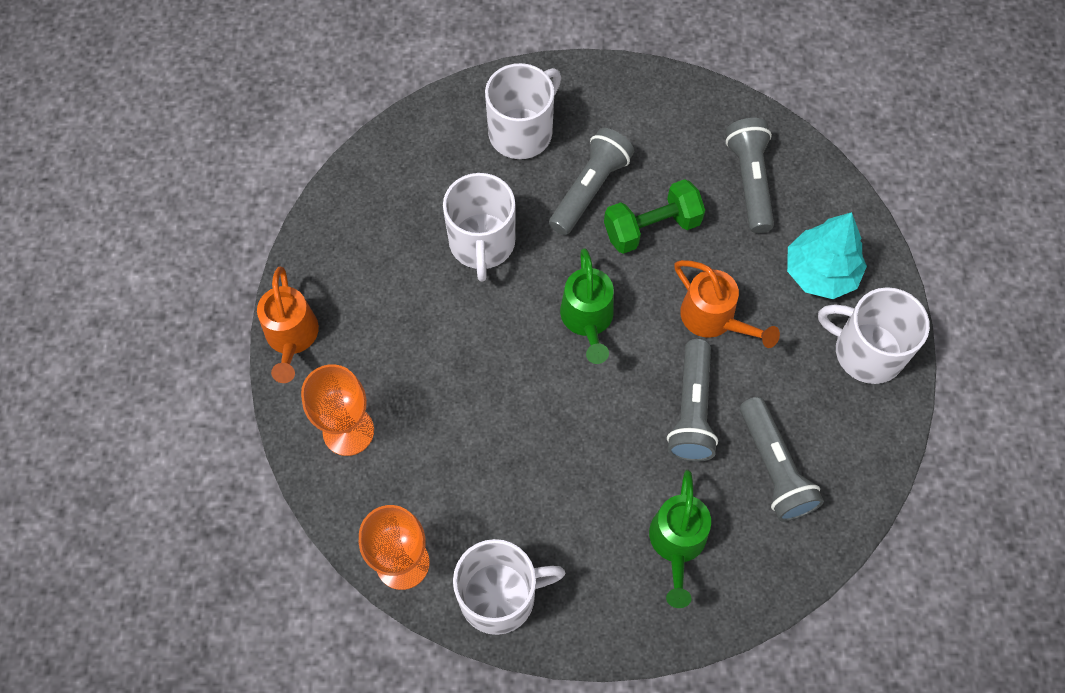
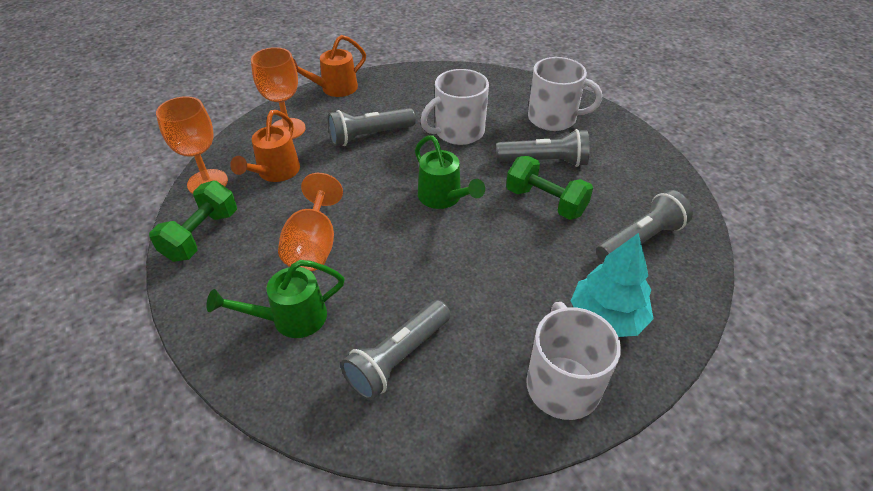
camera: 60 degrees right, 20 degrees down
(499, 596) = (202, 235): white mug -> green dumbbell
(585, 483) = (314, 245): none -> orange goblet
(587, 320) = (443, 198): green watering can -> green watering can turned 90 degrees counterclockwise
(692, 410) = (414, 282): grey flashlight -> grey flashlight (370, 136)
(714, 319) = (502, 265): orange watering can -> orange watering can (275, 173)

